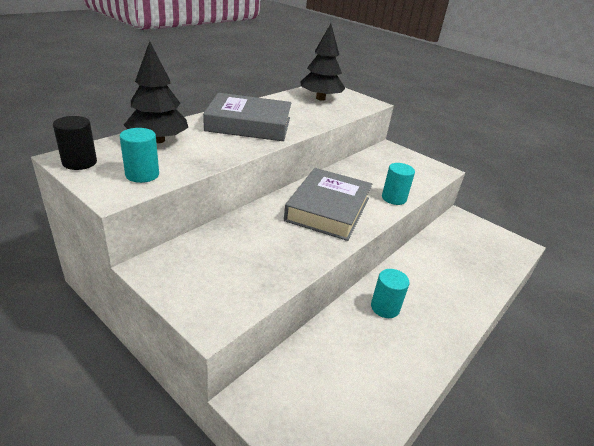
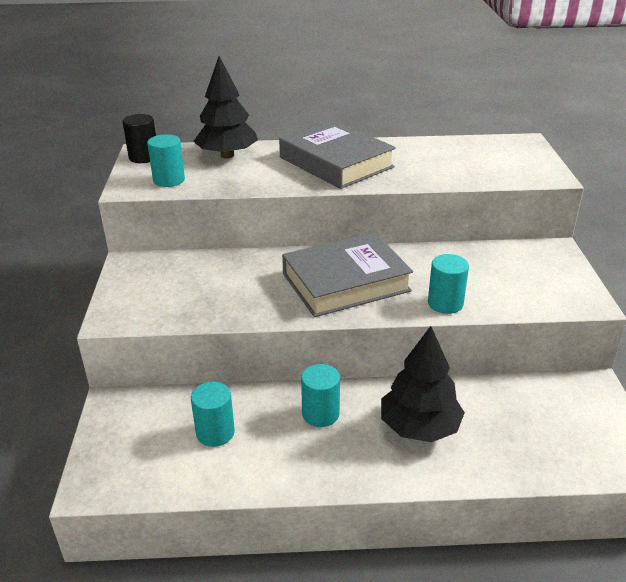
camera: 50 degrees right, 0 degrees up
(320, 98) = (481, 154): black tree -> black tree (419, 427)
(350, 364) = (215, 432): none -> turquoise cylinder

